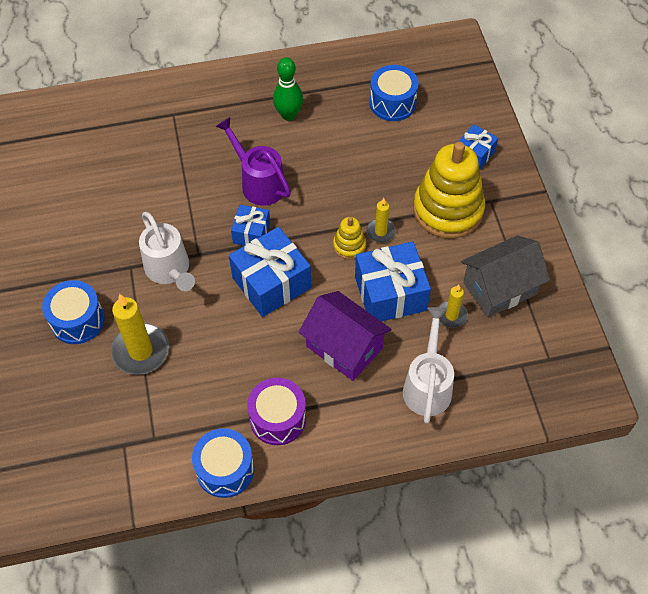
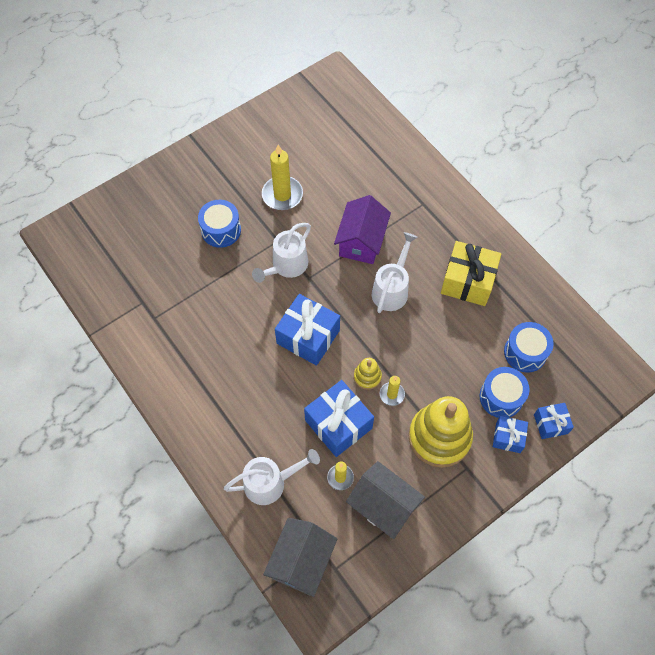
camera: 65 degrees right, 5 degrees up
(141, 351) = (215, 279): yellow candle -> yellow candle (282, 195)
(225, 469) = (148, 372): blue drum -> blue drum (501, 397)
(251, 233) = (344, 304): blue gift -> blue gift (550, 424)
(258, 182) = (392, 289): purple watering can -> white watering can
(278, 418) = (200, 389): purple drum -> none
(288, 115) = (468, 281): green bowling pin -> yellow gift
(344, 347) = (277, 410): purple house -> purple house (361, 241)
(529, 388) = (301, 561): none -> grey house

